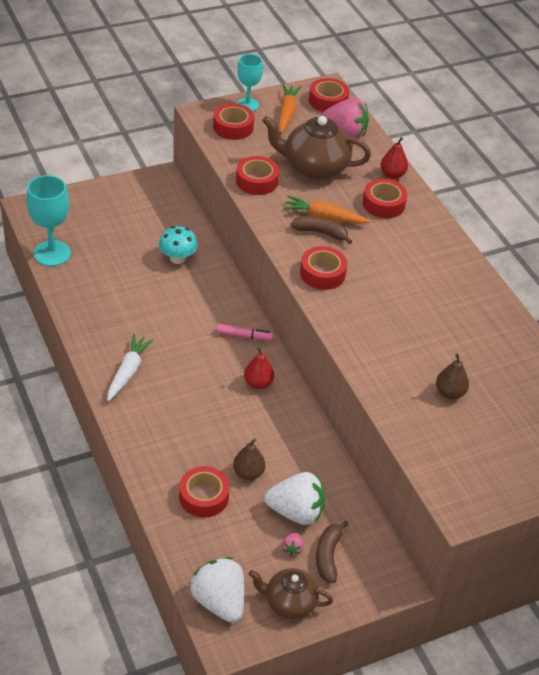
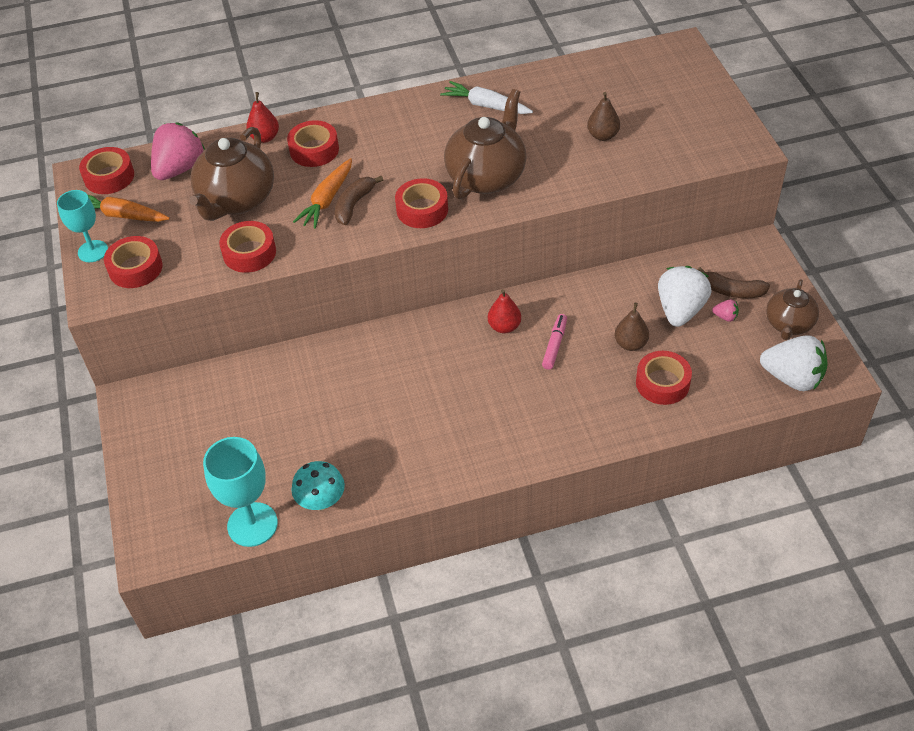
camera: 75 degrees left, 5 degrees up
(128, 372) = (477, 445): white carrot -> white carrot (486, 106)
(177, 258) = (289, 389): turquoise mushroom -> turquoise mushroom (321, 501)
(219, 601) = (792, 378): white strawberry -> white strawberry turned 135 degrees counterclockwise
(244, 336) = (431, 333): pink marker -> pink marker (554, 345)
(373, 312) = (486, 176): none -> brown teapot

